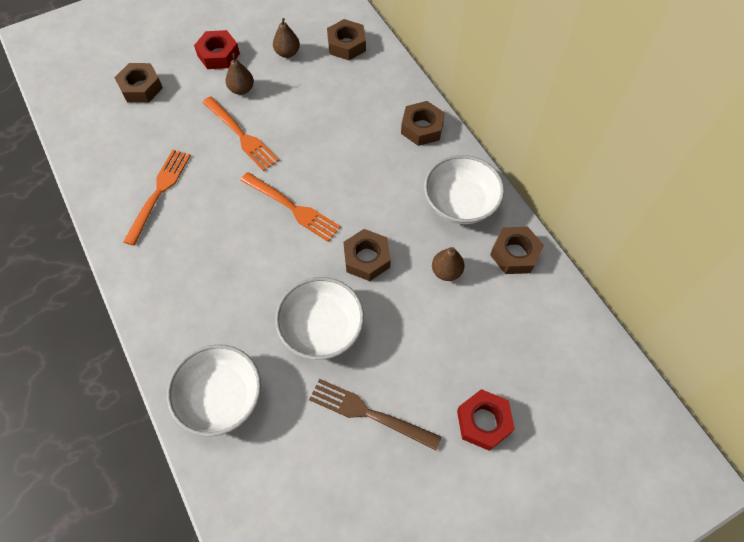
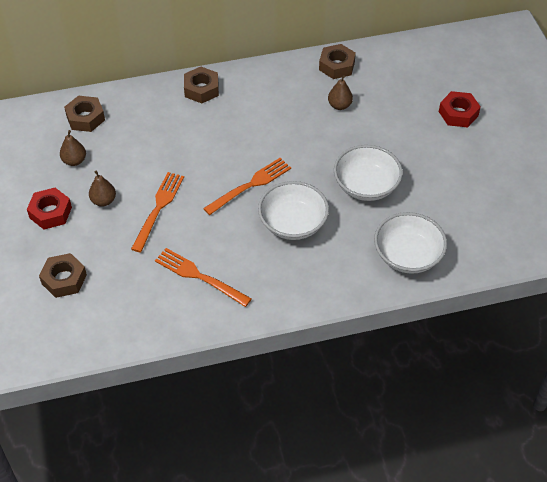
camera: 75 degrees left, 10 degrees down
(241, 135) = (158, 208): orange fork -> orange fork turned 45 degrees counterclockwise
(367, 258) = (314, 148): brown nut -> none
(369, 414) = (440, 171): brown fork -> none
(460, 203) = (282, 84): white bowl -> white bowl (293, 223)

